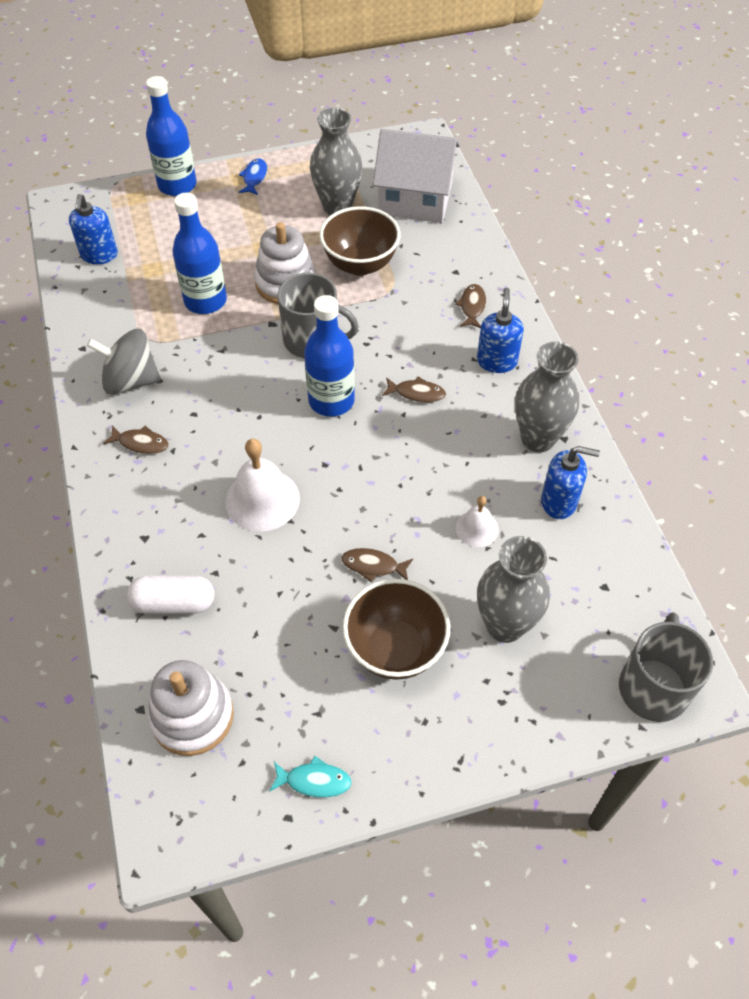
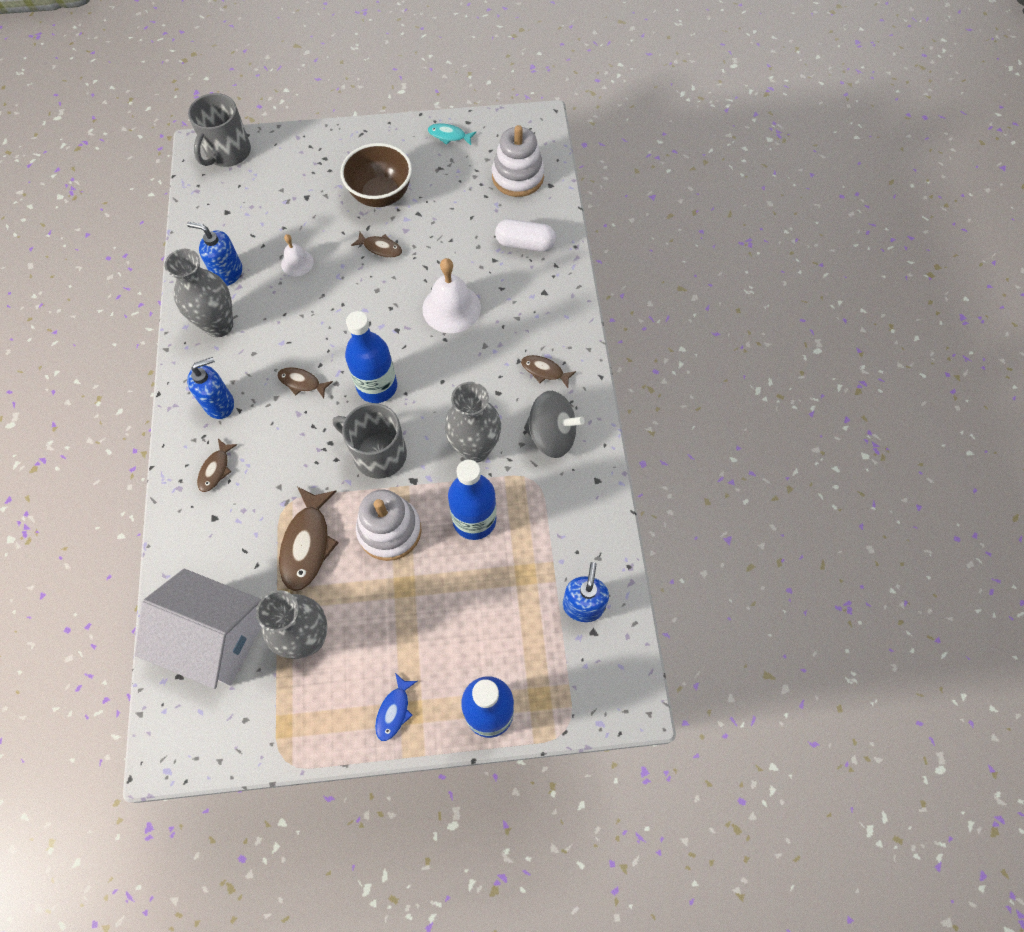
camera: 170 degrees left, 10 degrees up
(360, 264) = (307, 544): brown bowl -> brown fish
(496, 361) = (219, 404): blue soap dispenser -> blue soap dispenser turned 135 degrees counterclockwise
(505, 625) = (304, 198): grey vase -> grey vase (475, 449)

